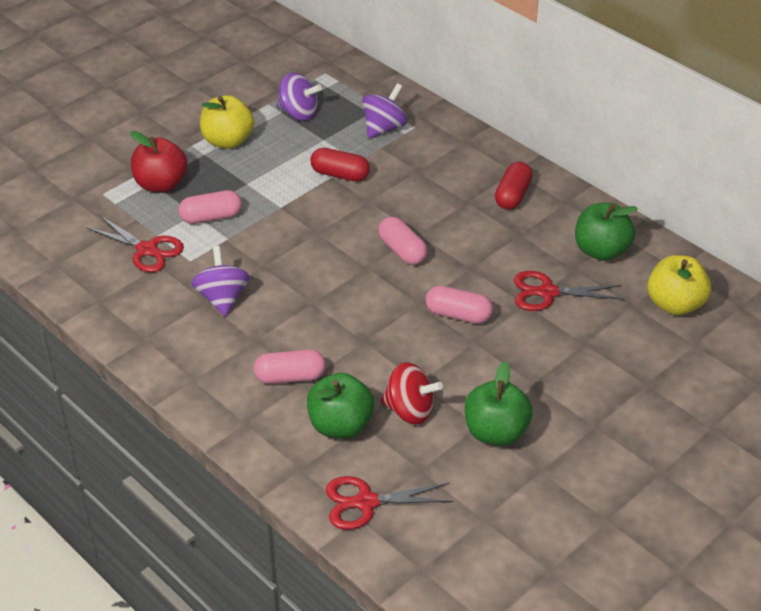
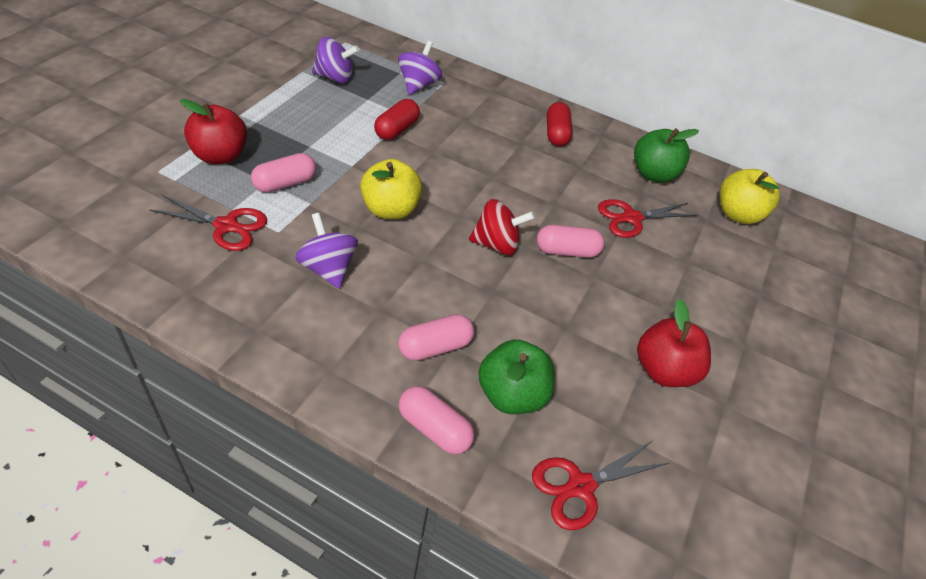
camera: 25 degrees left, 5 degrees up
(228, 141) = (275, 107): yellow apple -> yellow apple (390, 209)
(340, 175) = (396, 129): red capsule -> red capsule turned 60 degrees counterclockwise
(402, 251) = (486, 195): pink capsule -> pink capsule (434, 428)
(410, 411) = (572, 362): red spinning top -> red spinning top (496, 244)
(496, 432) = (663, 370): green apple -> red apple

